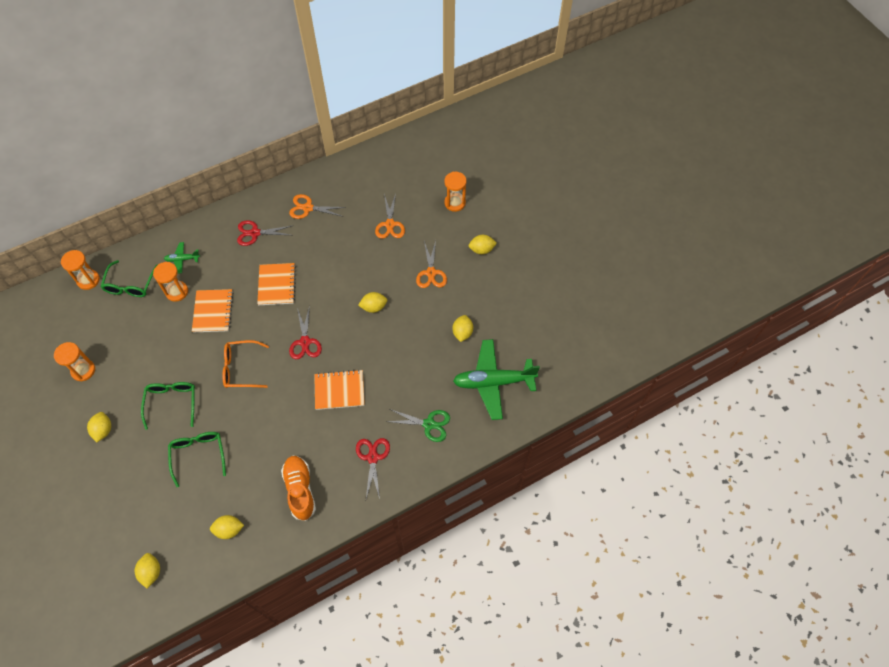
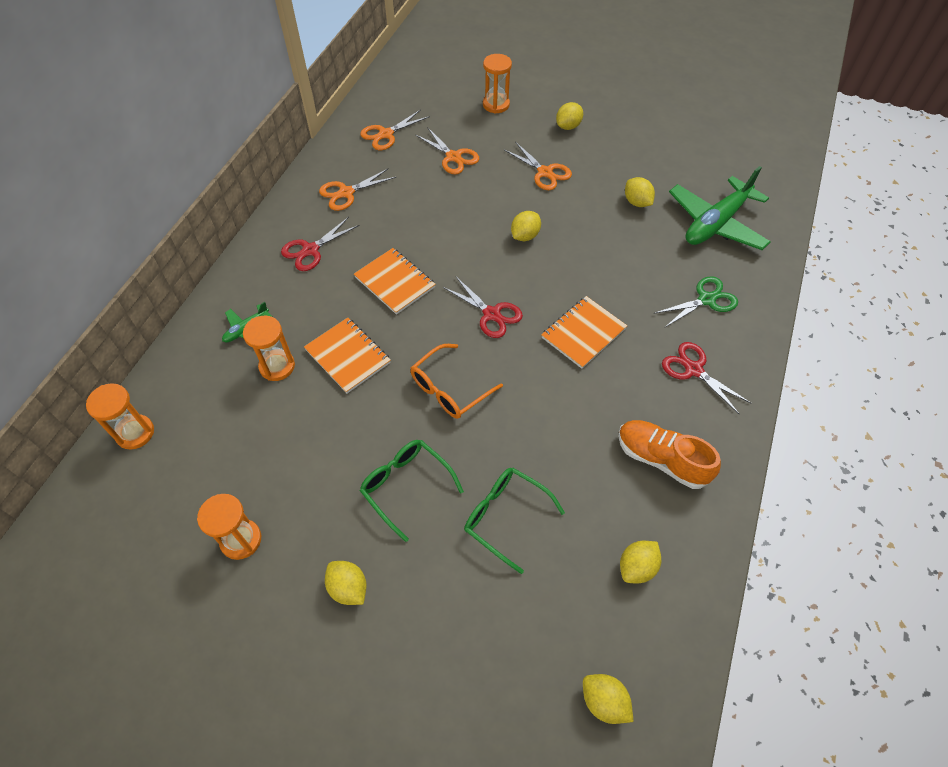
camera: 40 degrees left, 5 degrees down
(130, 285) = (204, 399): green glasses -> none
(368, 181) = (386, 134): none -> orange scissors

